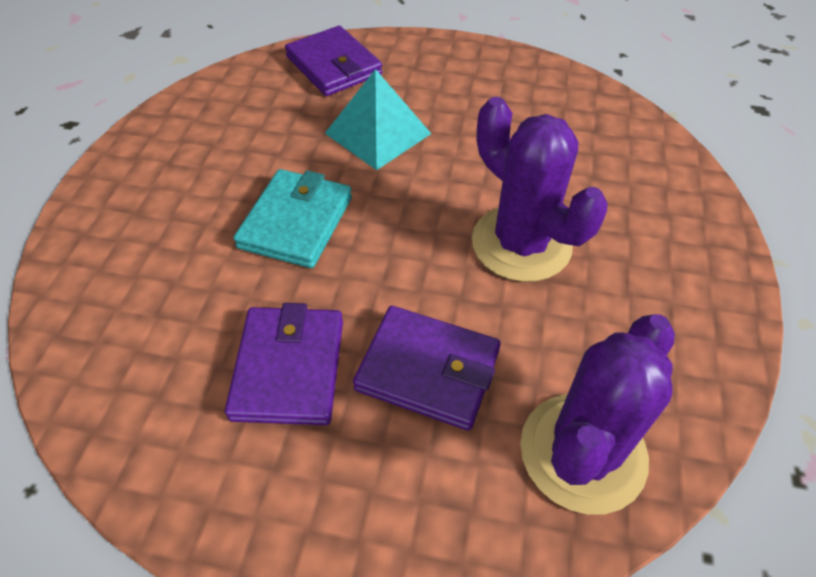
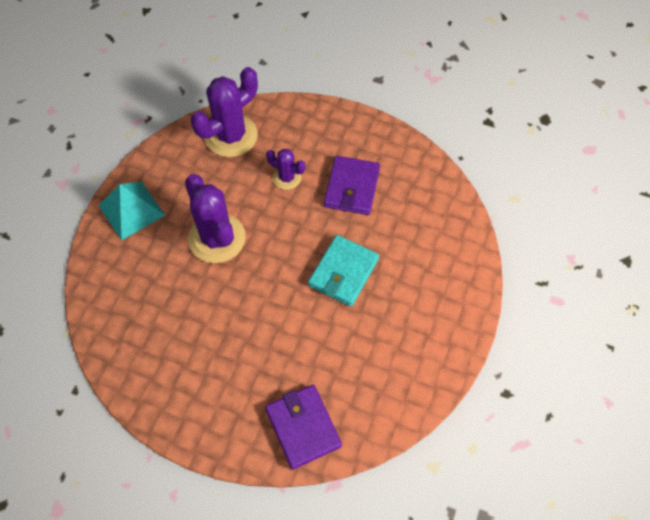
camera: 170 degrees left, 10 degrees up
(378, 133) = (281, 341): turquoise pyramid -> turquoise pyramid (131, 210)
(428, 370) = (287, 177): purple wallet -> purple cactus

